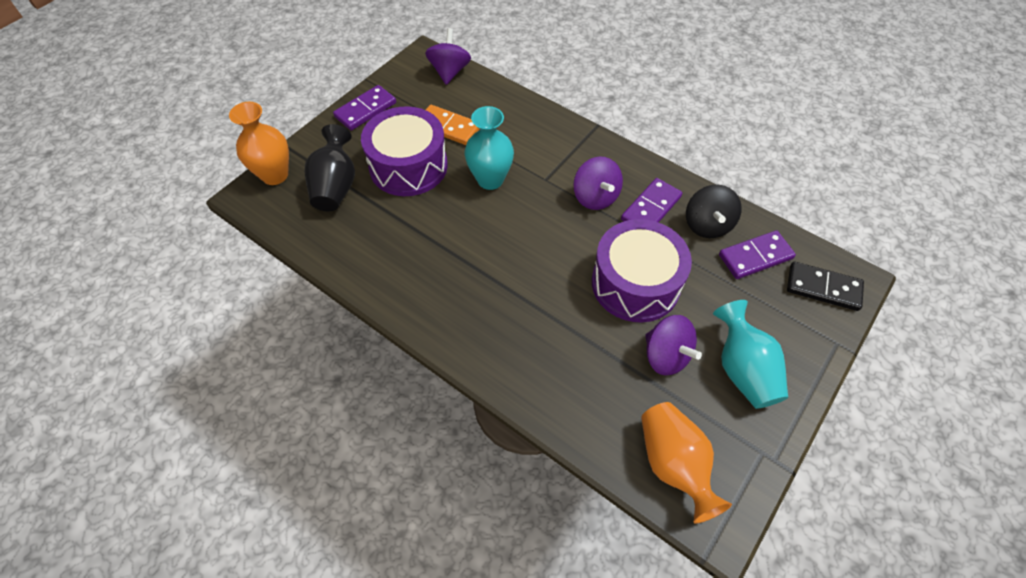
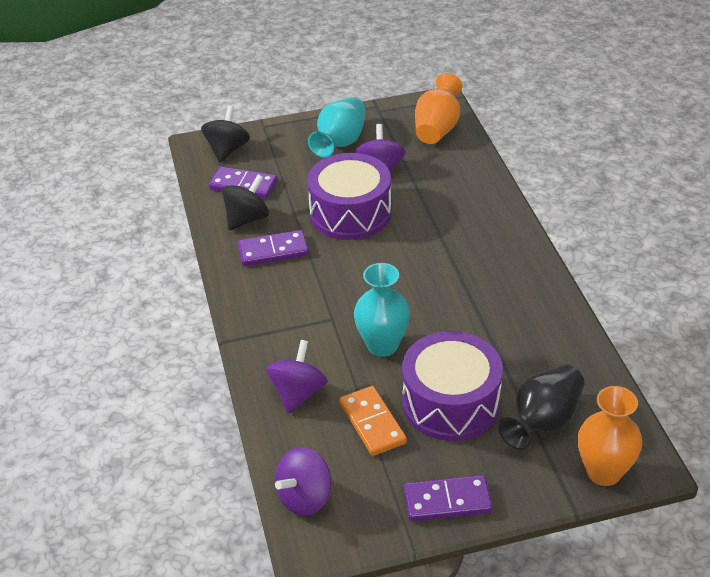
camera: 140 degrees left, 15 degrees down
(595, 197) = (306, 282): purple spinning top -> purple spinning top (298, 393)
(823, 288) = (227, 150): black domino -> black spinning top

